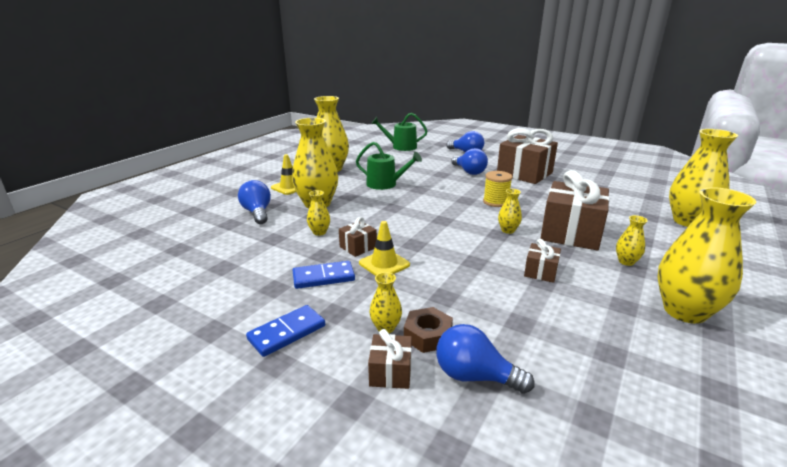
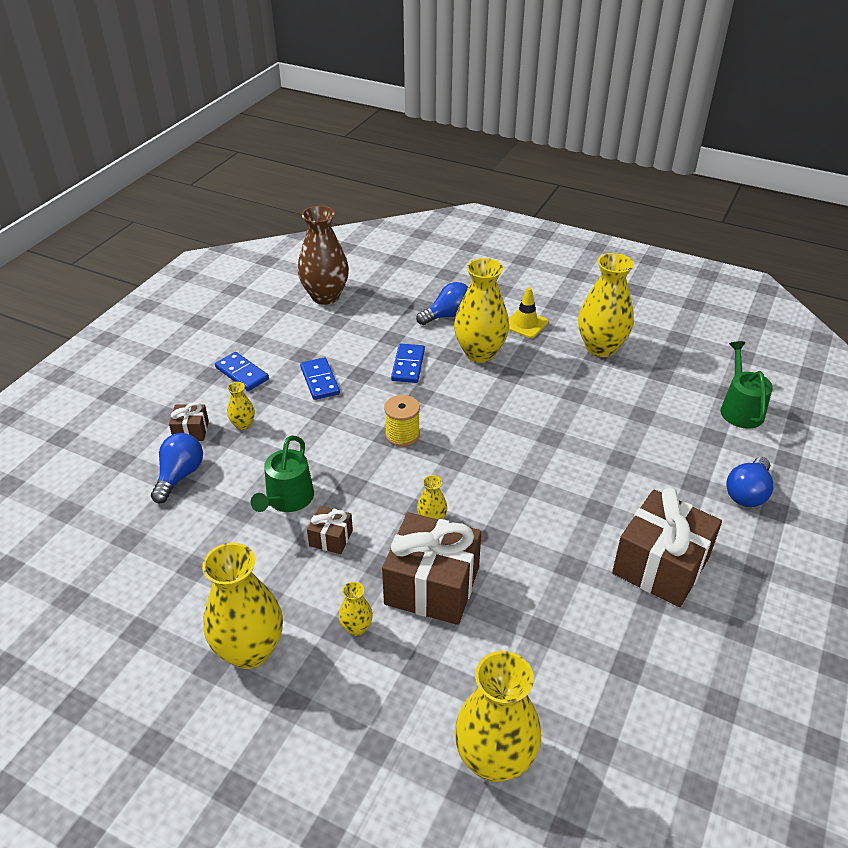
camera: 85 degrees right, 15 degrees up
(168, 273) = (325, 296): none -> brown vase
(319, 232) = (408, 365): yellow vase -> blue domino
(358, 247) = (377, 396): brown gift -> none
(384, 264) = (344, 417): yellow traffic cone -> none
(385, 184) = (559, 403): green watering can -> green watering can (287, 499)
(428, 335) = (231, 449): brown nut -> none
(469, 172) = (643, 492): blue light bulb -> none
(496, 202) = (523, 516): yellow spool -> yellow spool (402, 435)

